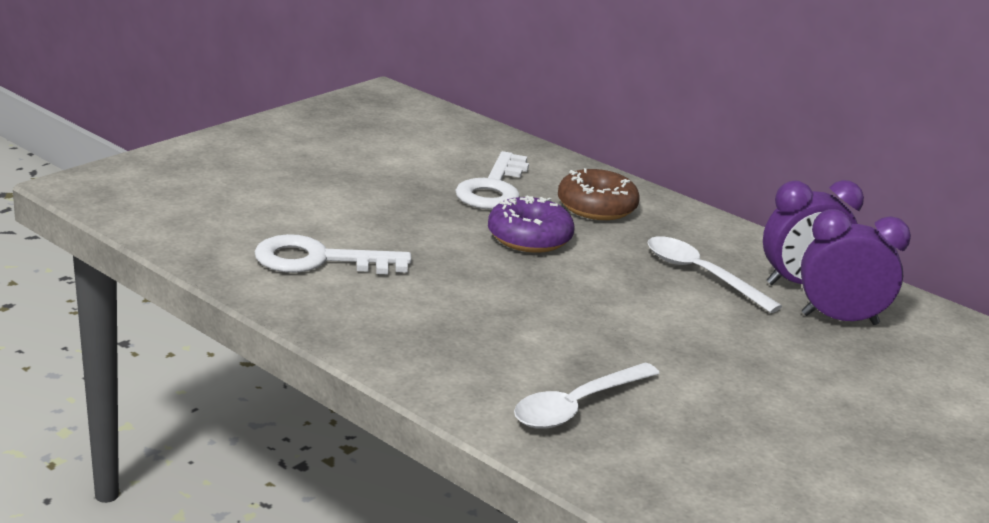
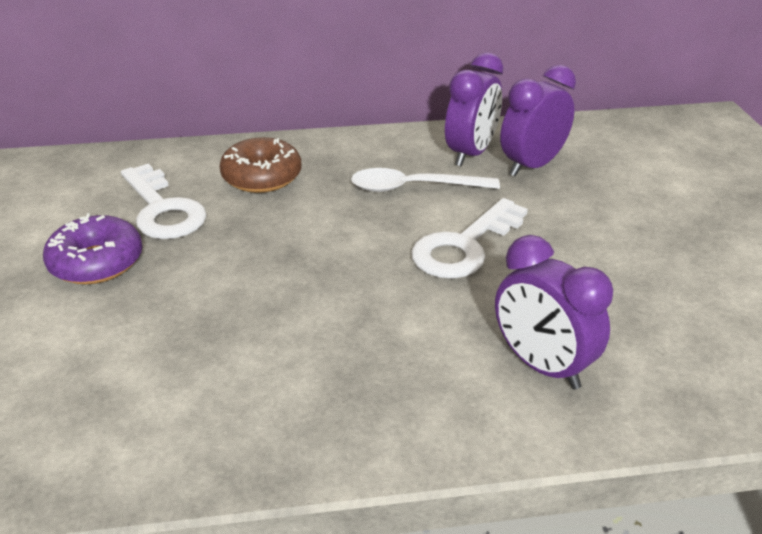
camera: 45 degrees left, 10 degrees up
(320, 260) = (137, 392): white key -> white key (465, 246)
(529, 238) = (263, 237): purple donut -> purple donut (96, 262)
(577, 406) = (542, 366): white spoon -> purple clock

